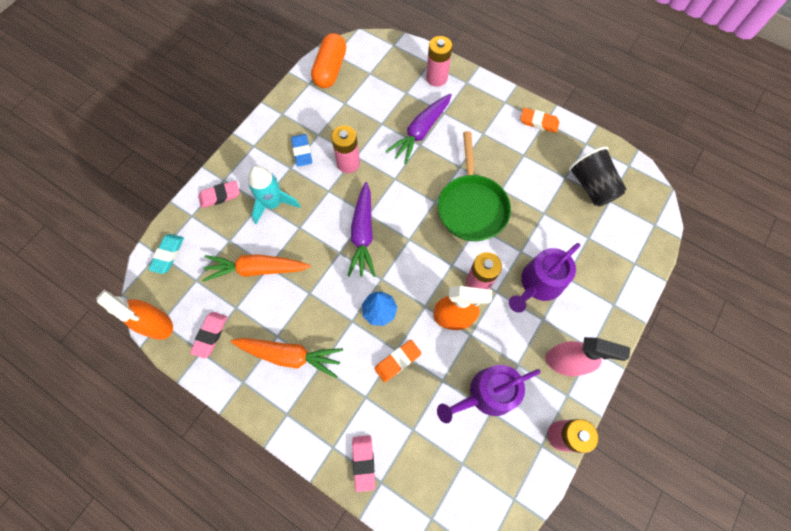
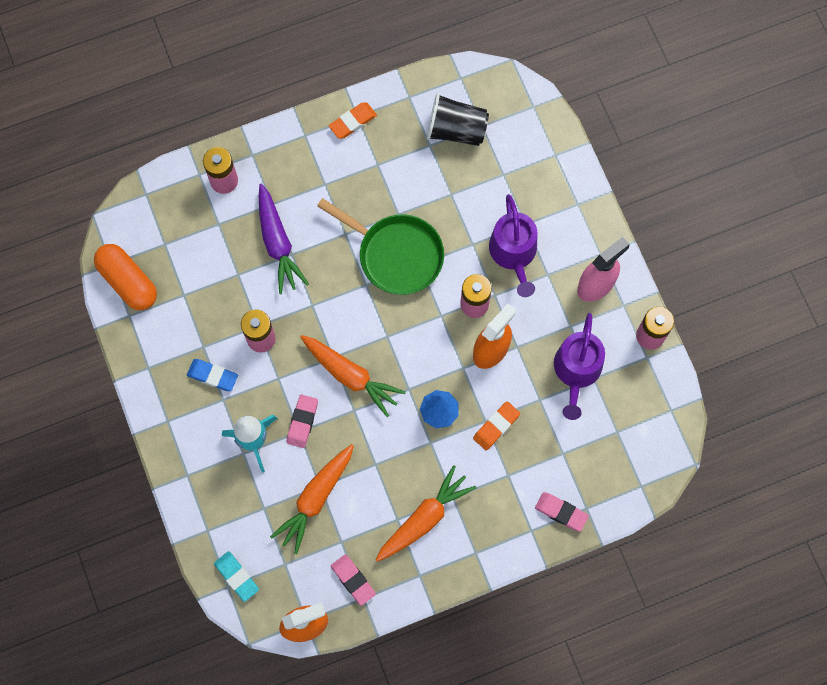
camera: 55 degrees left, 5 degrees up
(220, 196) = (205, 489): pink eraser -> pink eraser (302, 422)
(363, 234) = (350, 375): purple carrot -> orange carrot
(397, 361) = (496, 426): orange eraser -> orange eraser turned 45 degrees clockwise

